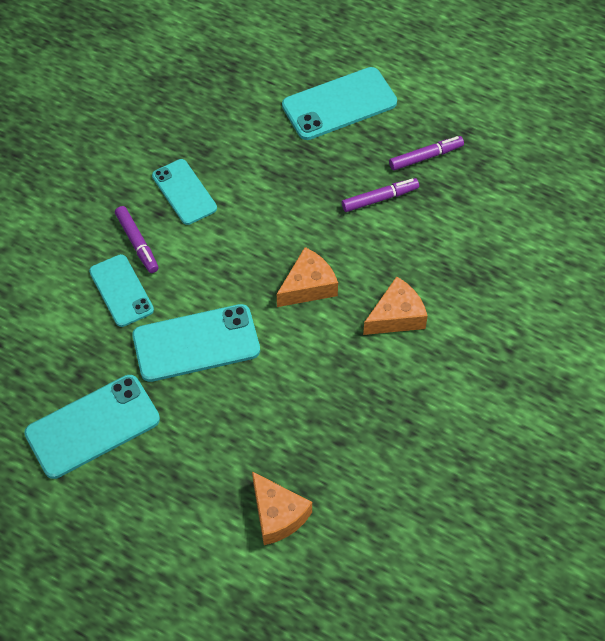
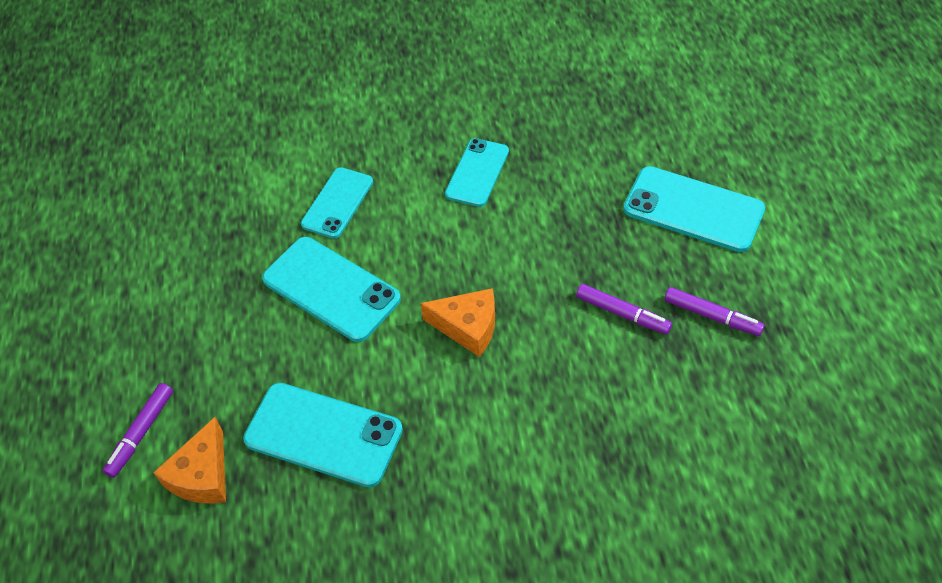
camera: 55 degrees right, 5 degrees down
(92, 426) = (189, 278): turquoise phone -> turquoise phone (323, 434)
(137, 243) = (394, 179): purple marker -> purple marker (141, 433)
(396, 316) = (502, 421): orange cheese -> none

